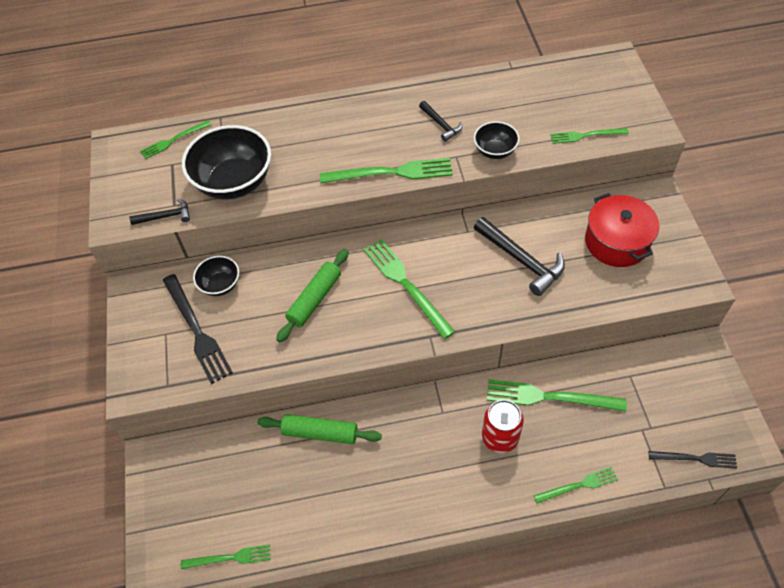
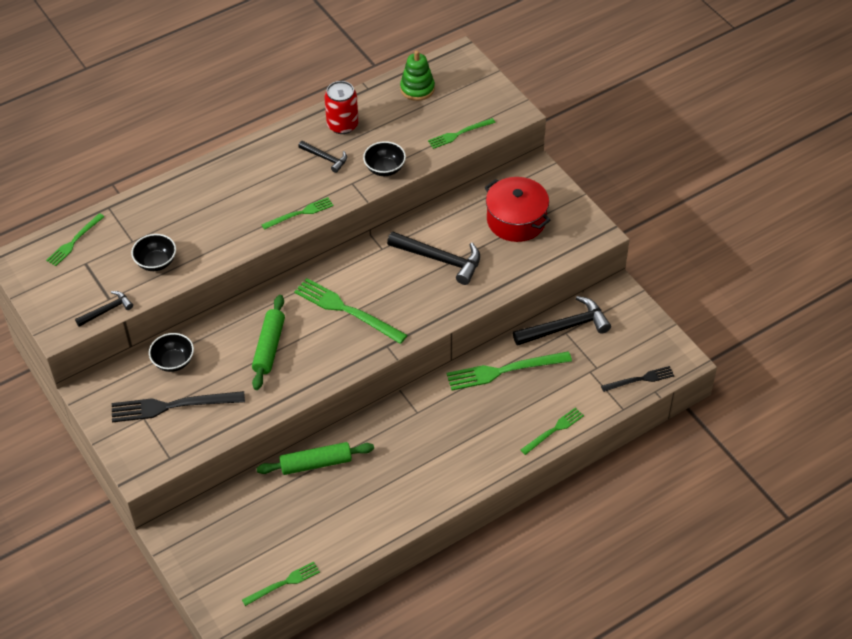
camera: 25 degrees left, 5 degrees down
(197, 330) = (172, 406): black fork -> black fork turned 135 degrees clockwise
(234, 182) = (156, 262): black bowl -> black bowl, size x0.52
(391, 173) = (300, 213): green fork -> green fork, size x0.59
(500, 437) = (475, 415): red can -> red can (342, 125)
(560, 80) = (417, 89): none -> green stacking toy
(632, 370) = (566, 327): none -> black hammer

